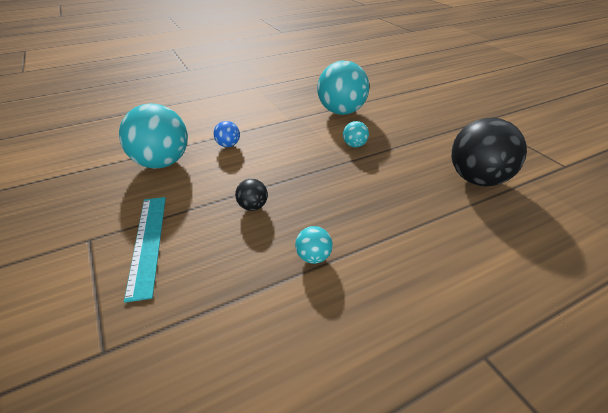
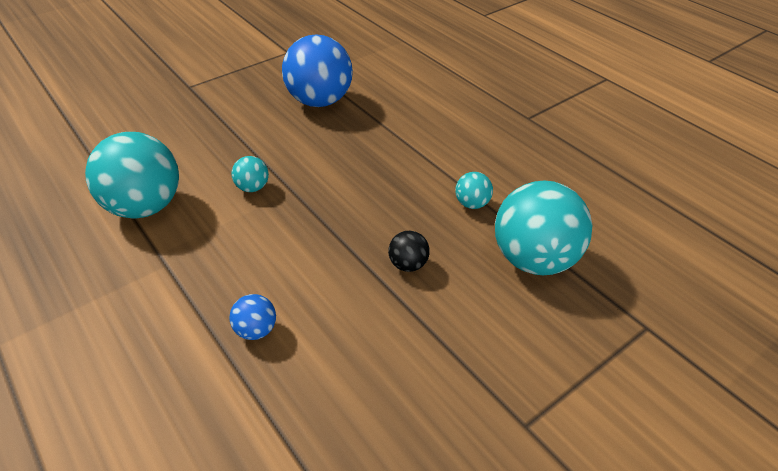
camera: 100 degrees left, 5 degrees up
(147, 243) = (506, 351): turquoise ruler -> none
(162, 163) = (322, 411): turquoise ball -> turquoise ball (534, 259)
(477, 179) = (320, 101): black ball -> blue ball

